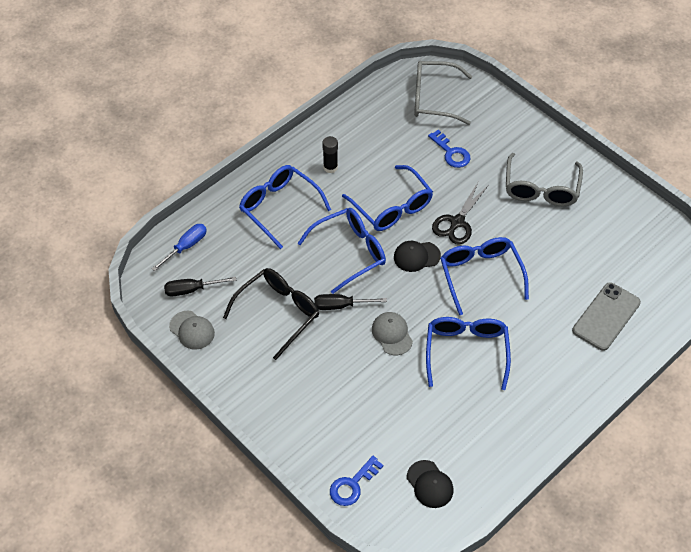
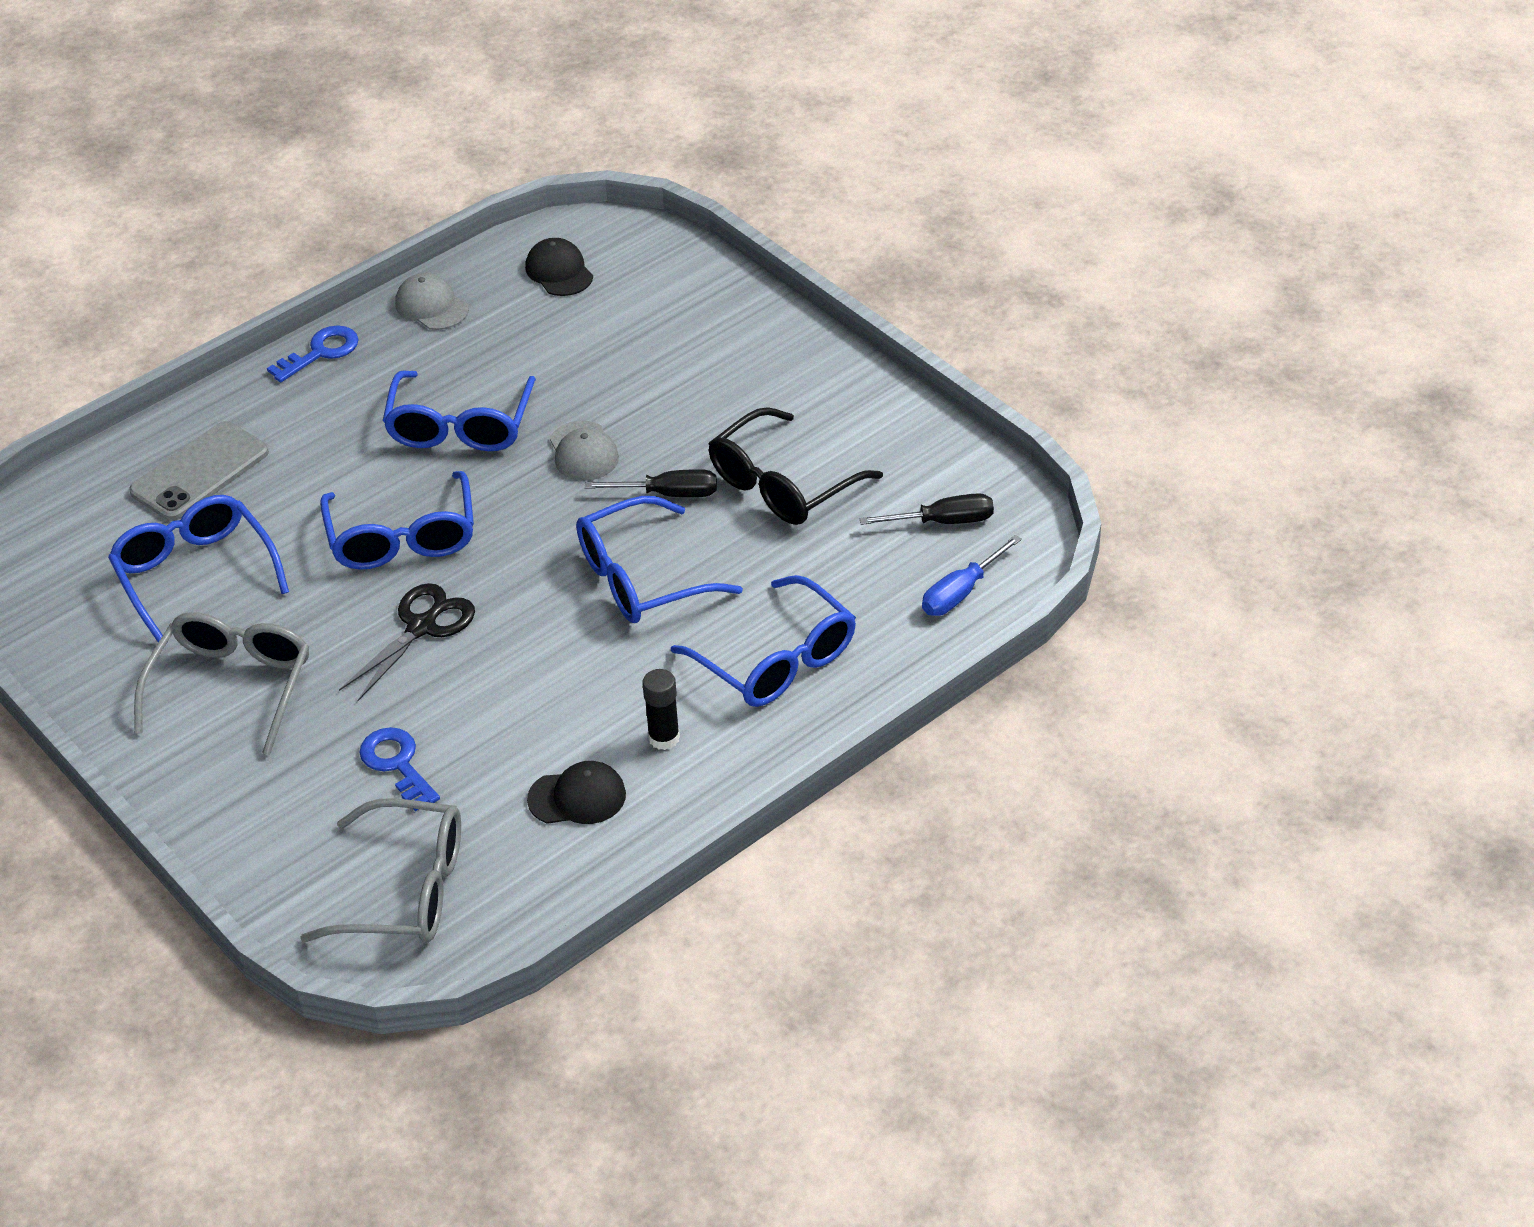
camera: 175 degrees left, 10 degrees down
(192, 330) = (937, 461): grey cap -> grey cap (431, 306)
(352, 485) = (676, 272): blue key -> blue key (321, 352)
(392, 207) = (546, 657): blue glasses -> blue glasses (196, 575)
(416, 256) = (515, 569): black cap -> black cap (577, 797)

